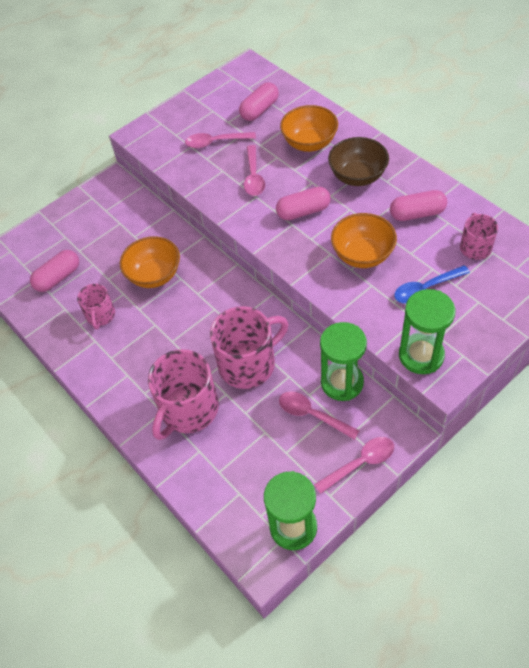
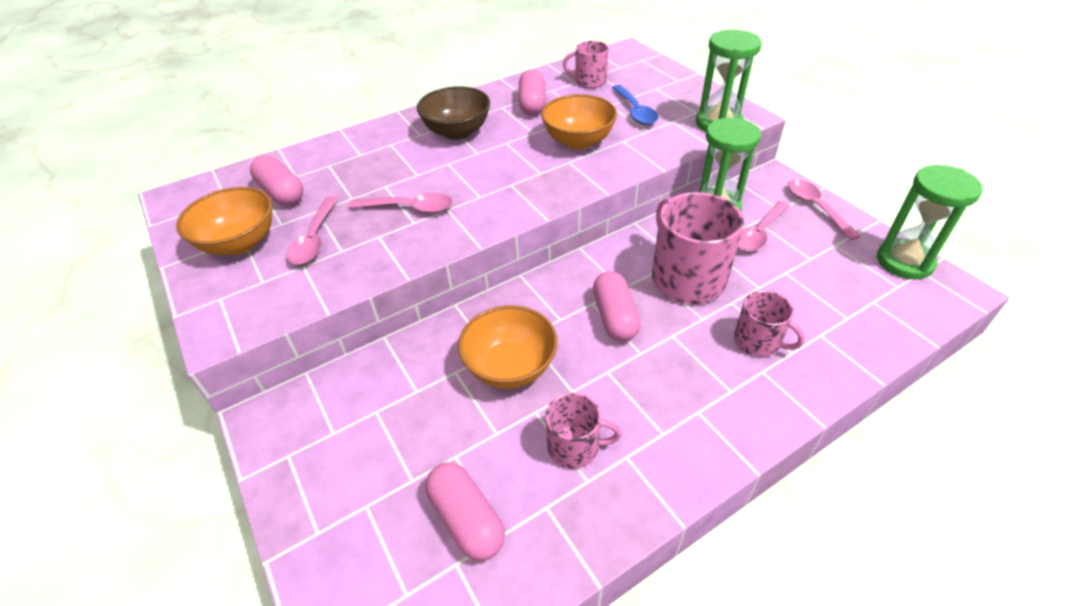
camera: 85 degrees left, 10 degrees down
(188, 410) = (758, 341): pink mug -> pink mug, size x0.55
(303, 211) = (494, 174): pink capsule -> pink capsule (615, 317)
(309, 143) = (378, 159): orange bowl -> orange bowl (240, 243)

